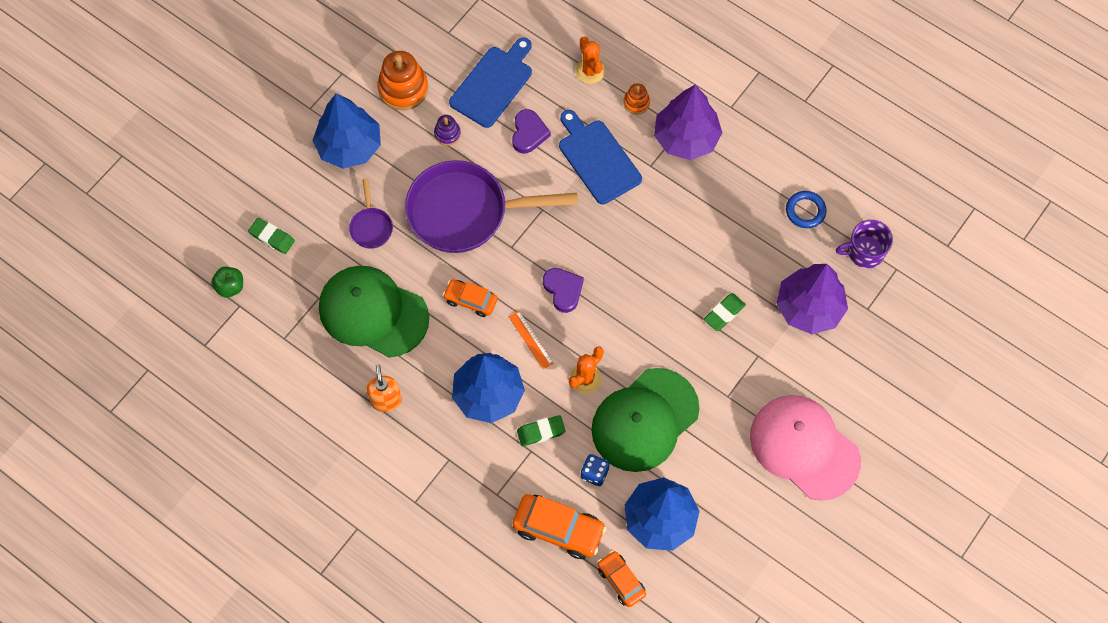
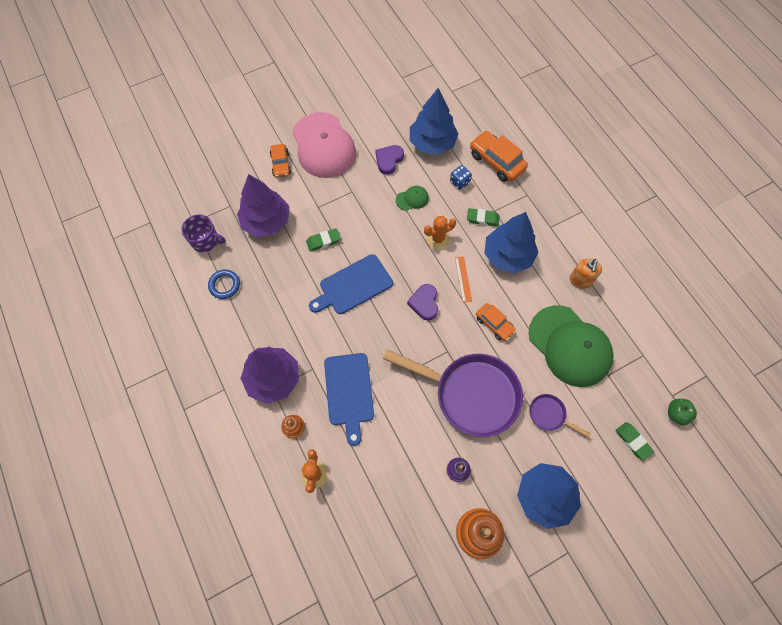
camera: 155 degrees left, 0 degrees up
(371, 227) = (549, 415): purple pan -> purple pan turned 75 degrees counterclockwise
(493, 84) = (400, 500): blue cutting board -> blue cutting board (353, 286)
(528, 133) = (392, 439): purple heart -> purple heart (389, 160)
(621, 581) = (472, 122): orange car -> orange car (281, 164)
(644, 420) = (412, 199): green cap -> green cap, size x0.41

